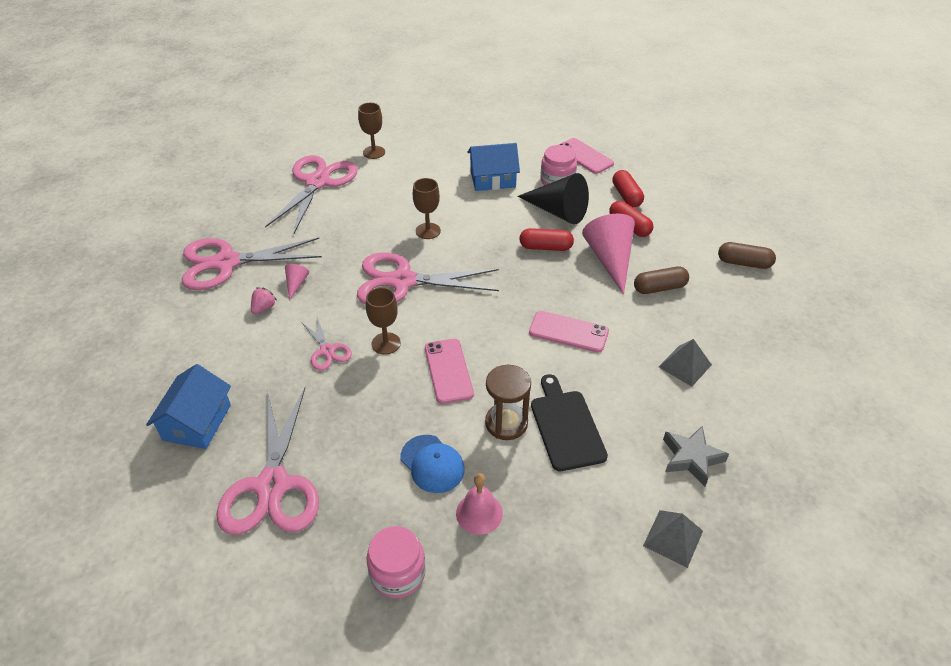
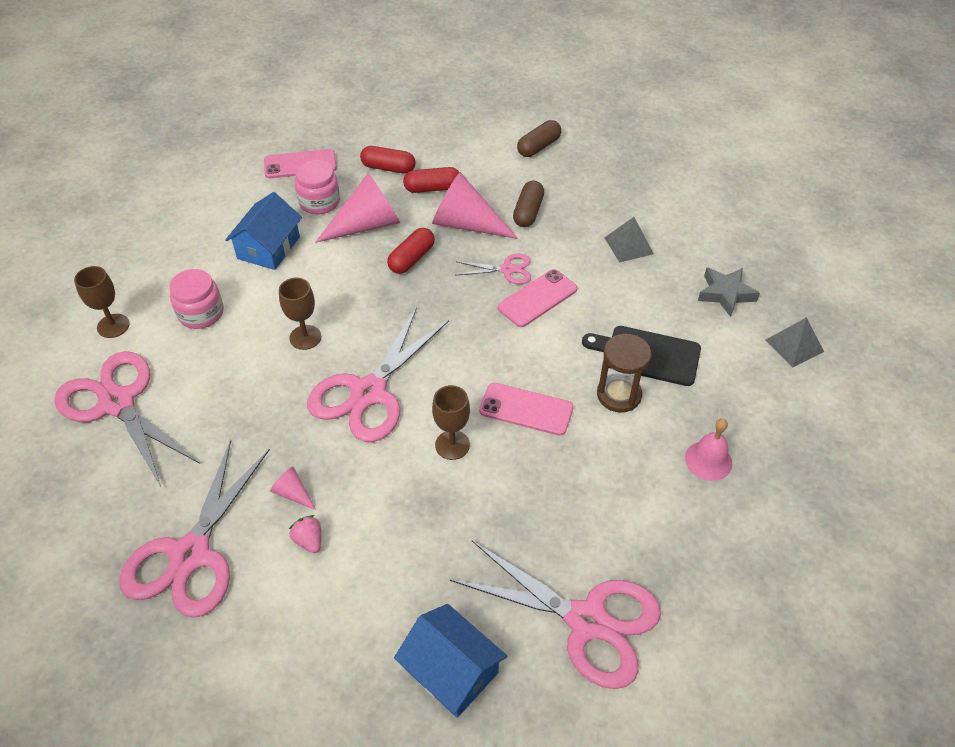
camera: 60 degrees left, 5 degrees up
(327, 351) = (426, 502): pink scissors -> pink scissors (507, 270)
(398, 573) = (743, 549): pink jar -> pink jar (201, 313)
(432, 464) = (634, 472): blue cap -> none
(558, 211) = (367, 225): black cone -> pink cone

